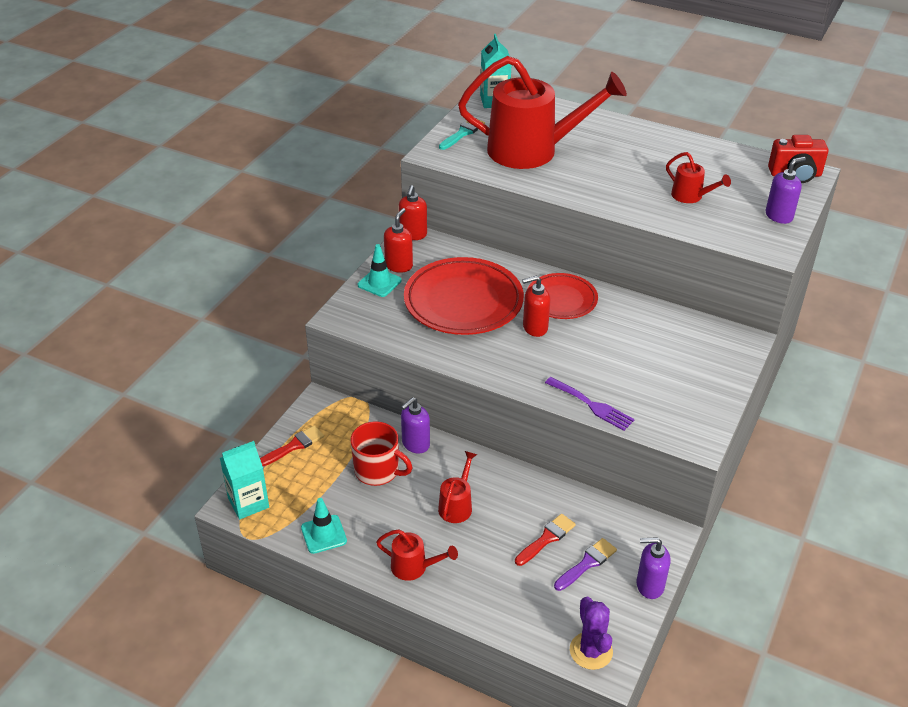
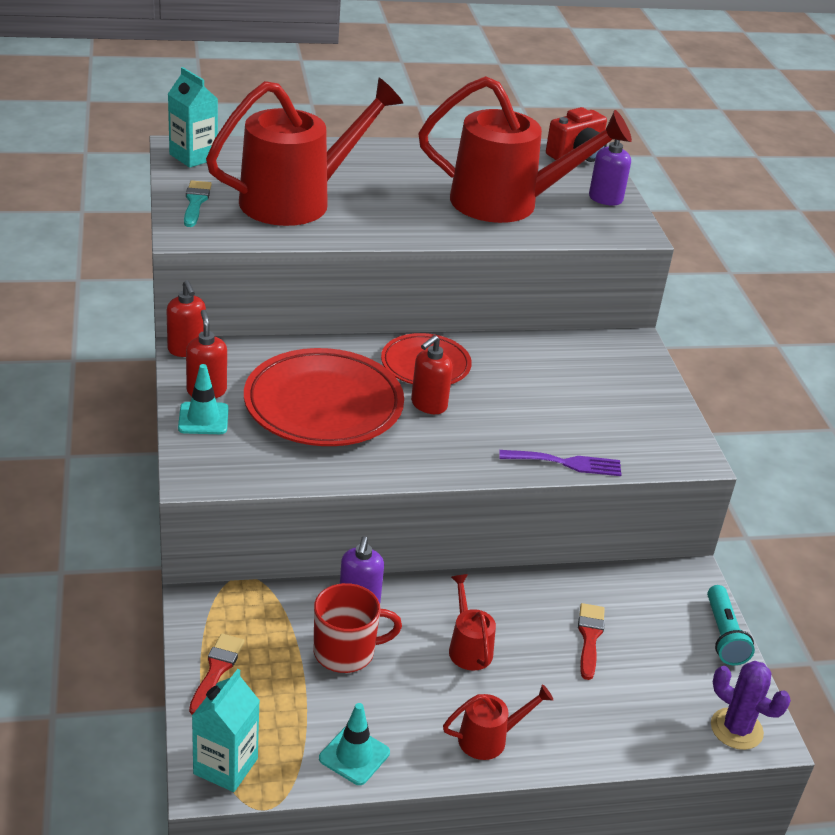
camera: 40 degrees left, 5 degrees down
(587, 563) = (650, 643): purple brush -> none
(649, 585) = (723, 635): purple soap dispenser -> turquoise flashlight
(691, 197) = (508, 203): red watering can -> red watering can, size x2.33

